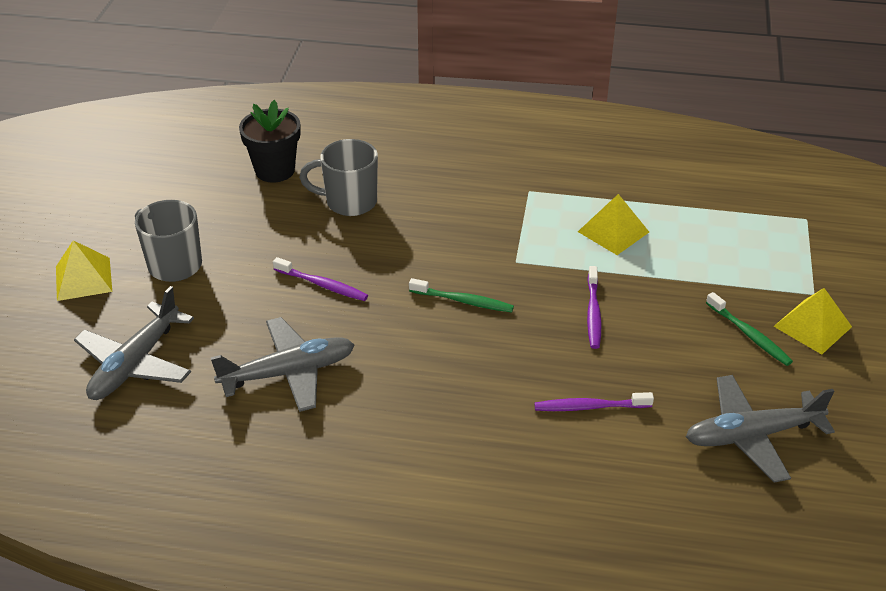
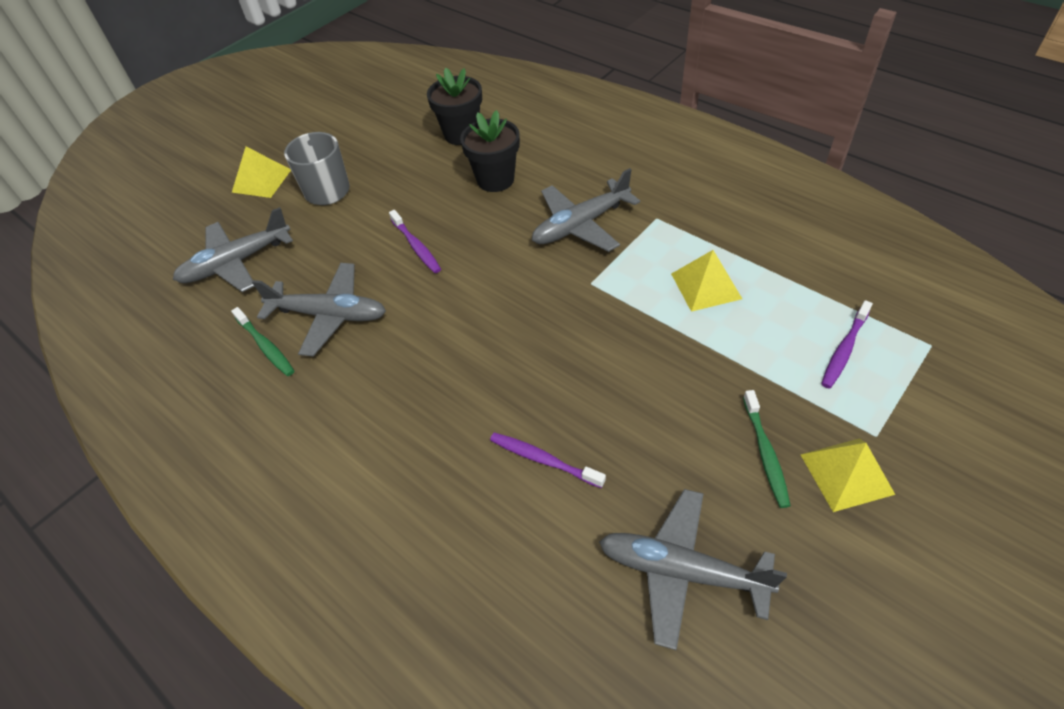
camera: 35 degrees right, 10 degrees up
(349, 202) = (495, 179): grey mug -> black flower pot
(463, 301) = (515, 304): green toothbrush -> green toothbrush (266, 346)
(466, 217) = (580, 225): none -> grey plane
(593, 313) = (622, 363): purple toothbrush -> purple toothbrush (844, 349)

